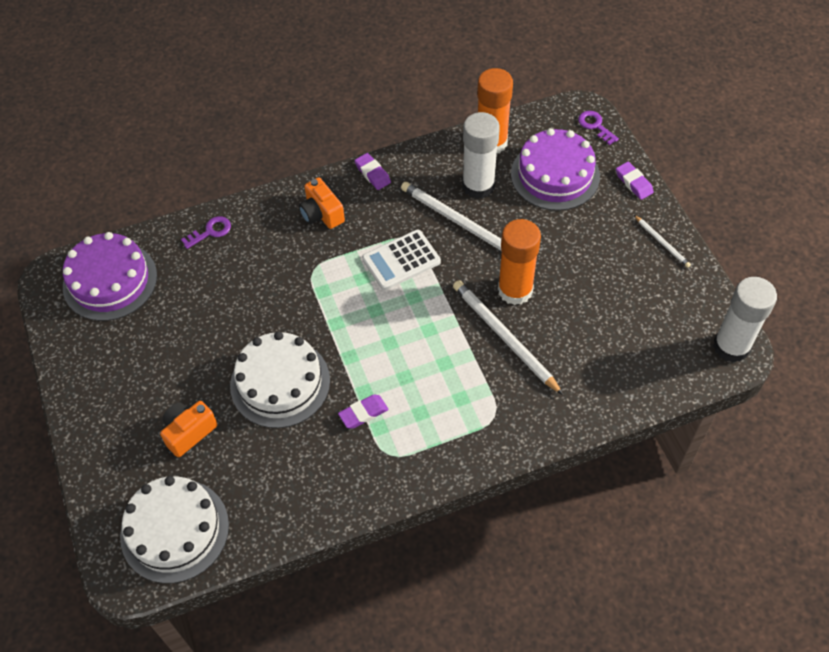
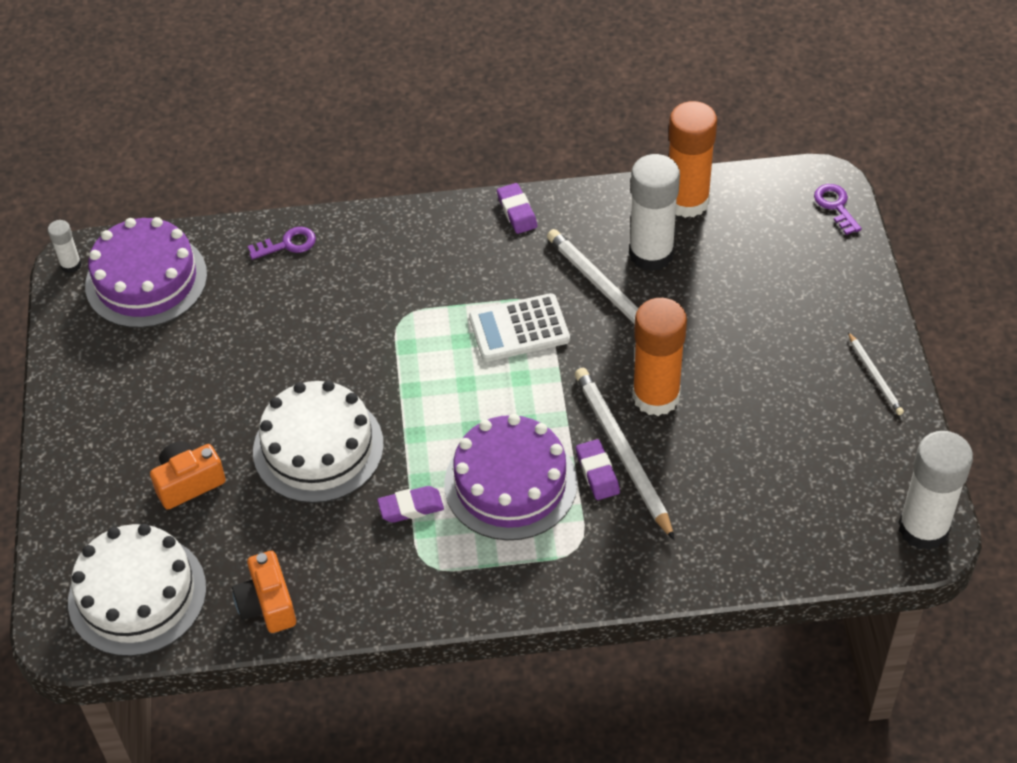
camera: 15 degrees right, 5 degrees down
(47, 281) = (71, 265): none -> white glue stick
(321, 214) = (435, 249): orange camera -> orange camera (267, 604)
(555, 175) = (759, 260): purple cake -> purple cake (510, 483)
(633, 183) = (863, 291): purple eraser -> purple eraser (597, 473)

